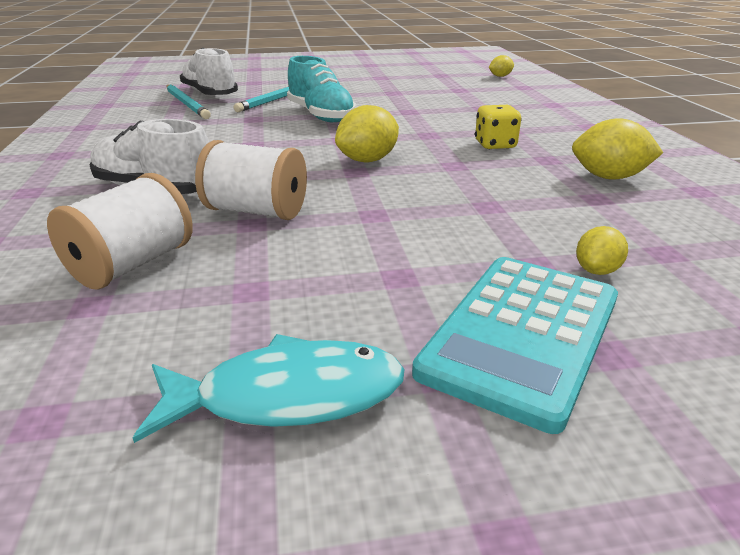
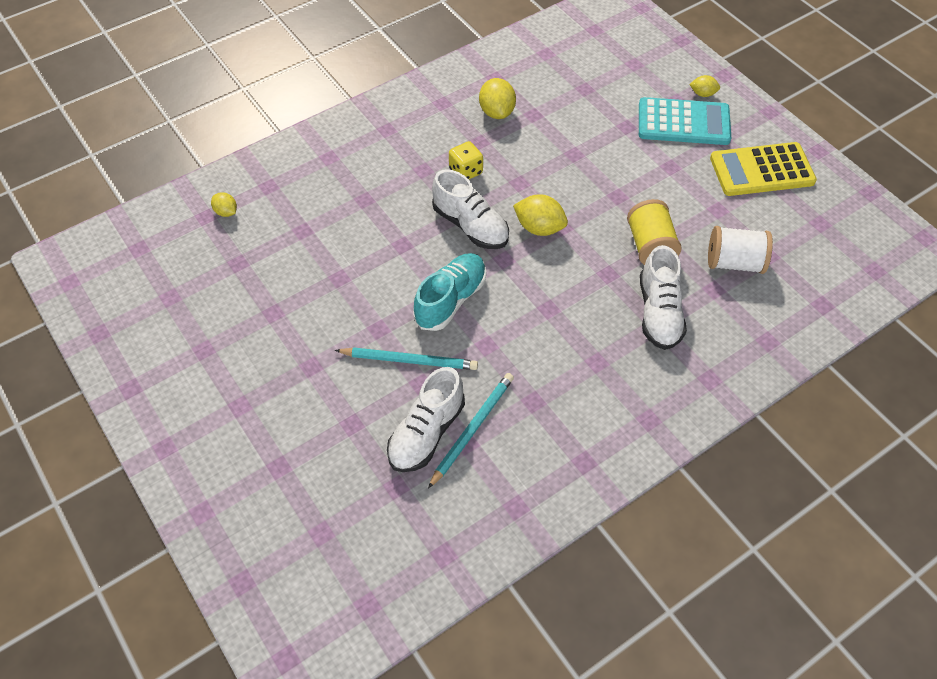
camera: 115 degrees left, 25 degrees up
(256, 211) = (650, 246): white spool -> yellow spool
(287, 396) = (761, 170): turquoise fish -> yellow calculator
(405, 134) = (470, 226): none -> white shoe
(597, 270) = (618, 108): yellow lemon -> yellow lemon (703, 94)

